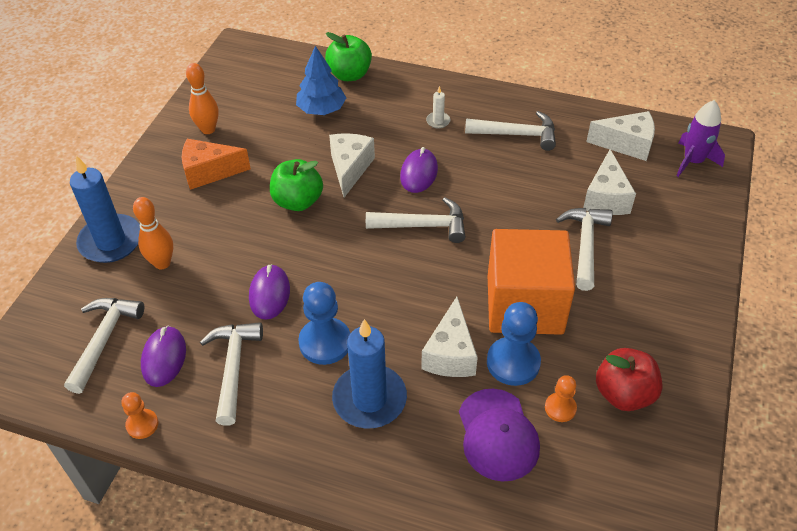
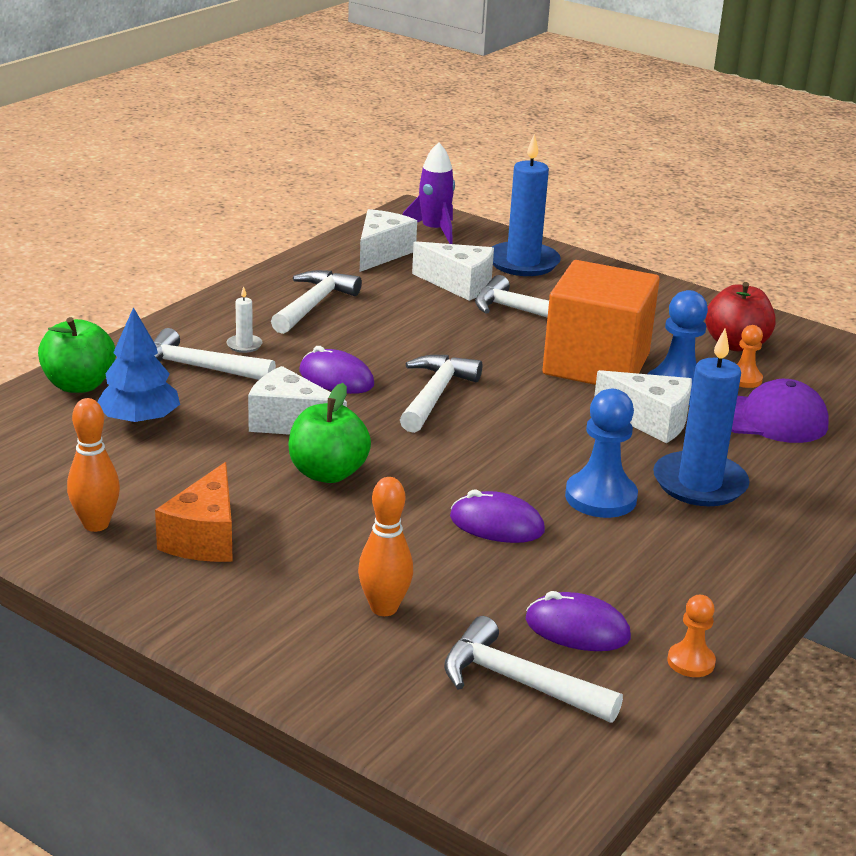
camera: 75 degrees left, 20 degrees down
(111, 241) = (302, 654): blue candle -> blue candle (523, 263)
(233, 367) = (616, 572): white hammer -> white hammer (198, 368)

